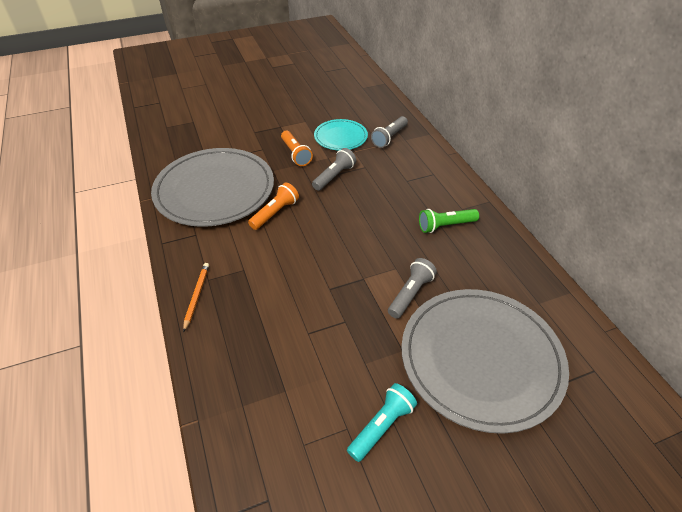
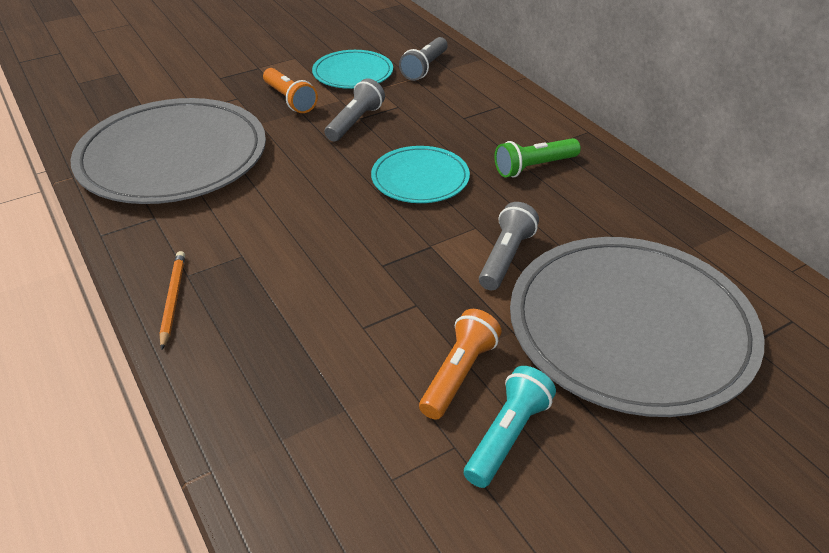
camera: 10 degrees left, 5 degrees down
(275, 213) = (275, 177): orange flashlight -> orange flashlight (458, 374)
(367, 225) = (420, 178): none -> turquoise plate

